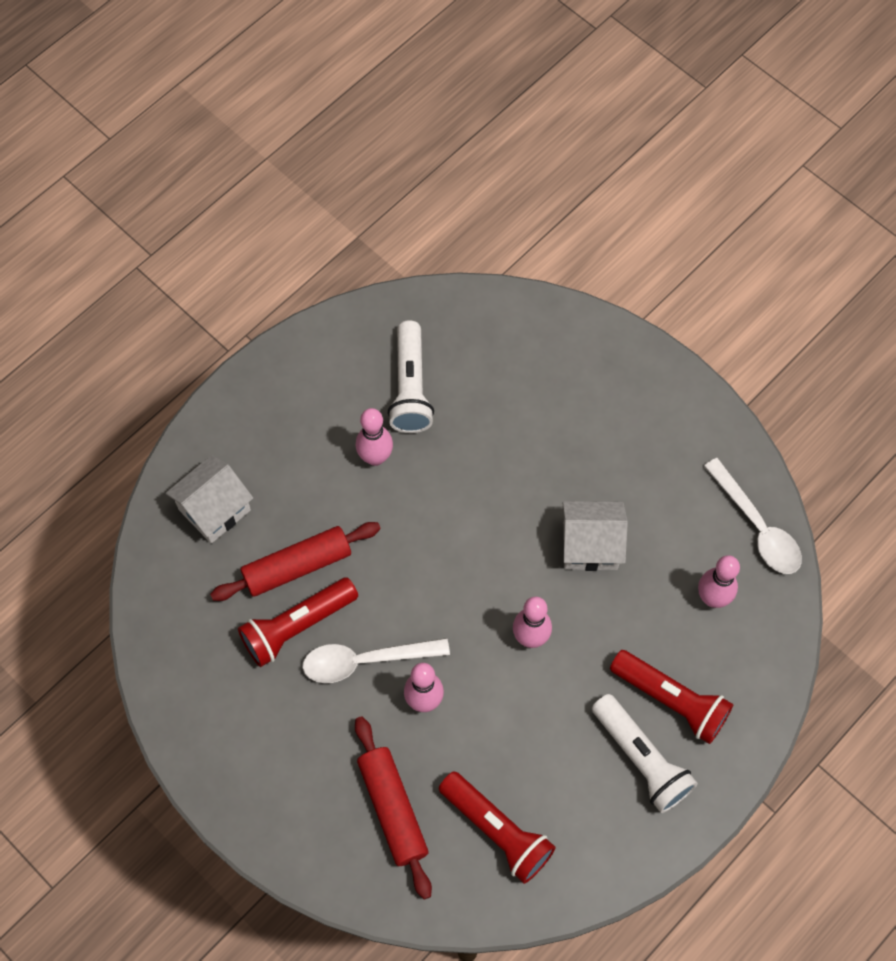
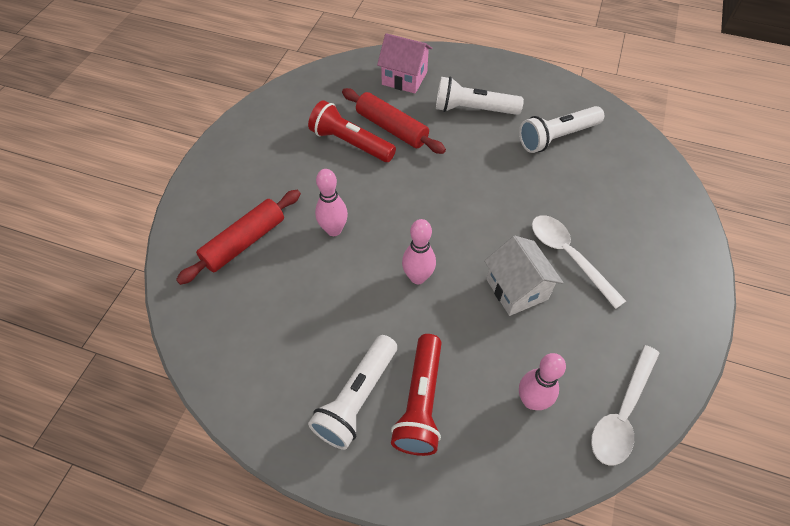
camera: 65 degrees right, 10 degrees down
(214, 509) = (404, 78): white house -> pink house
(316, 455) = (473, 109): none -> white flashlight
(365, 660) = (346, 186): white spoon -> white spoon (568, 256)
(375, 457) = (493, 138): pink bowling pin -> none
(497, 830) = (253, 314): red flashlight -> none

